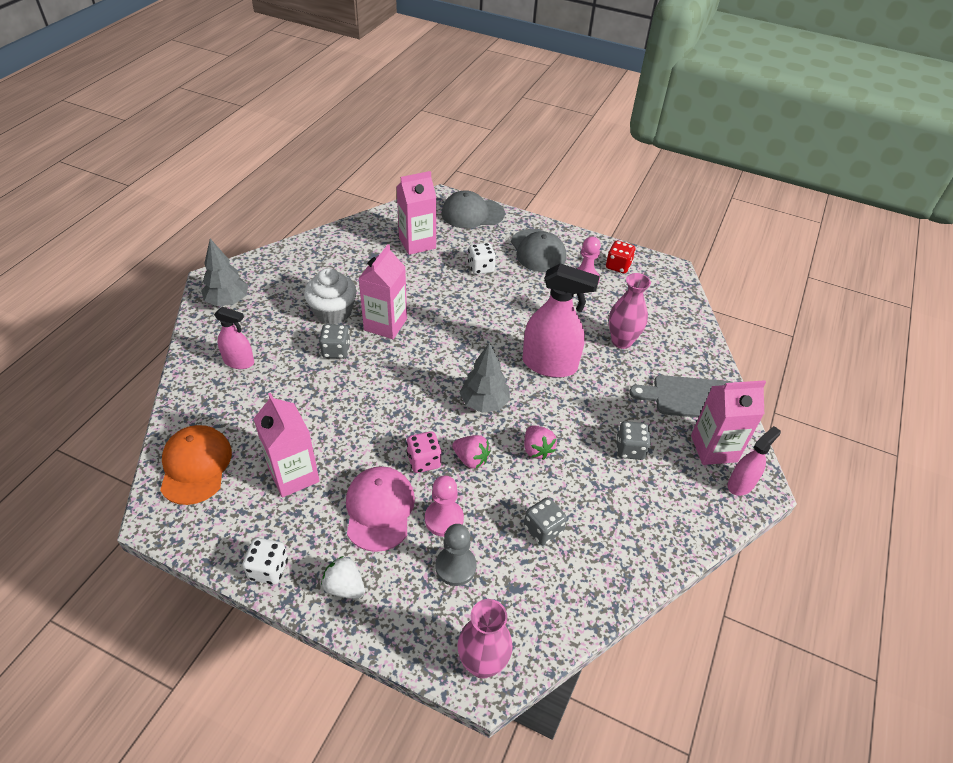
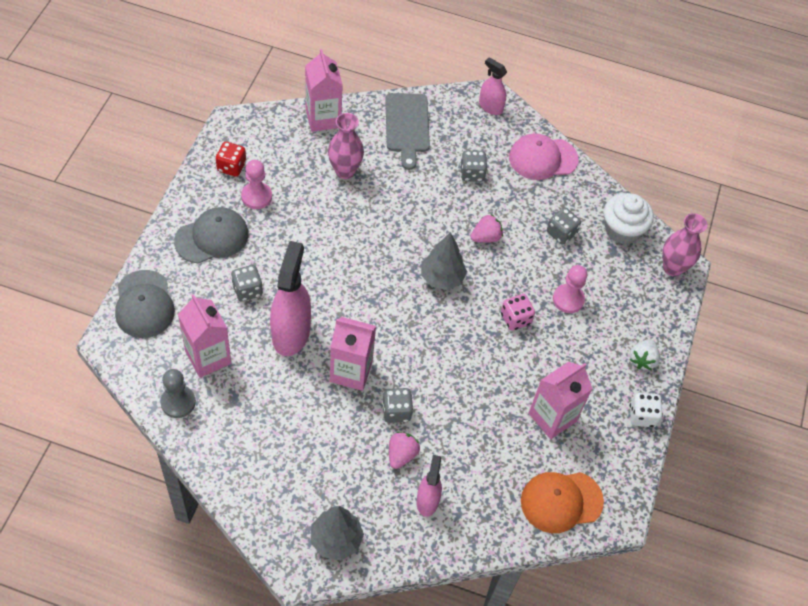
camera: 100 degrees left, 10 degrees up
(333, 312) = (339, 425): white cupcake -> white cupcake (622, 230)
(379, 509) = (570, 346): pink cap -> pink cap (542, 158)
(455, 566) = (606, 288): grey pawn -> grey pawn (178, 402)
(471, 459) = (506, 284): pink strawberry -> pink strawberry (401, 455)
(481, 268) = (247, 290): white dice -> grey dice
(549, 364) = (385, 228): pink spray bottle -> pink spray bottle (291, 333)
(713, 448) = (459, 119): pink carton -> pink carton (323, 118)

